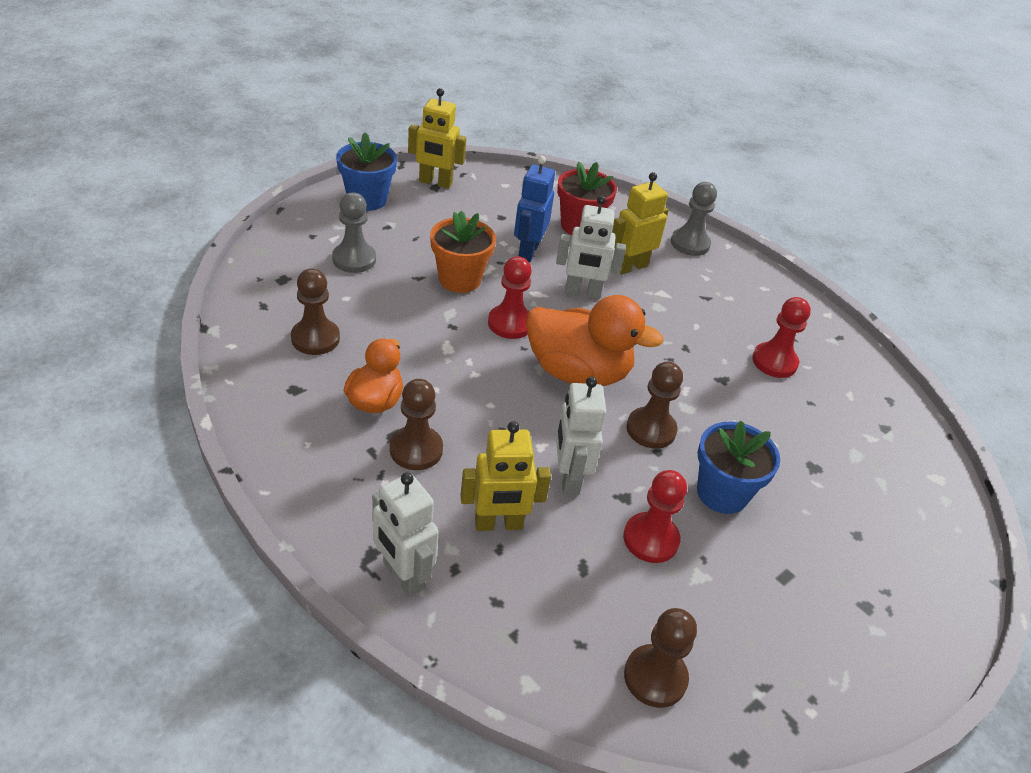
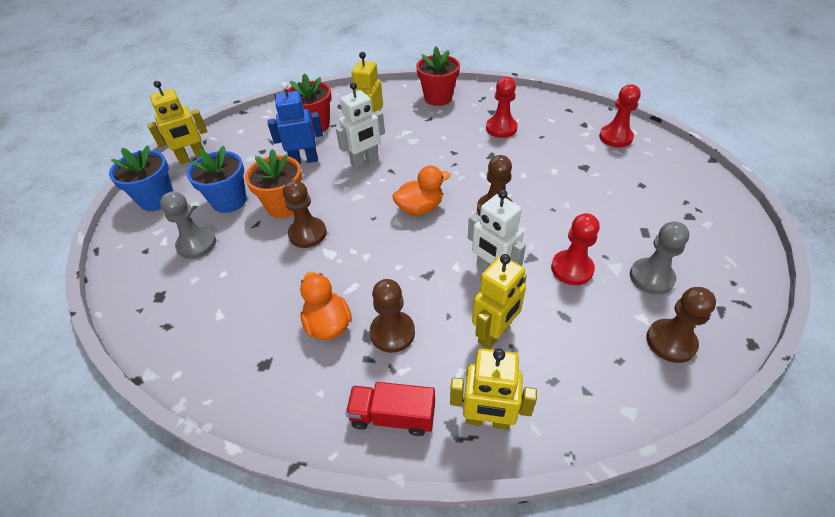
camera: 35 degrees left, 5 degrees up
(315, 338) = (235, 317): brown pawn -> brown pawn (307, 234)
(337, 506) = (393, 416): none -> red truck
(402, 575) = (487, 420): white robot -> yellow robot
(510, 323) = (348, 209): red pawn -> red pawn (615, 137)
(528, 251) = (304, 160): blue robot -> blue robot turned 105 degrees clockwise
(578, 372) = (420, 208): orange duck -> orange duck, size x0.60
(690, 243) = (385, 96): grey pawn -> grey pawn (651, 277)
(722, 493) = (568, 214): blue flower pot -> blue flower pot (229, 201)
(746, 283) = (438, 98): none -> red flower pot

